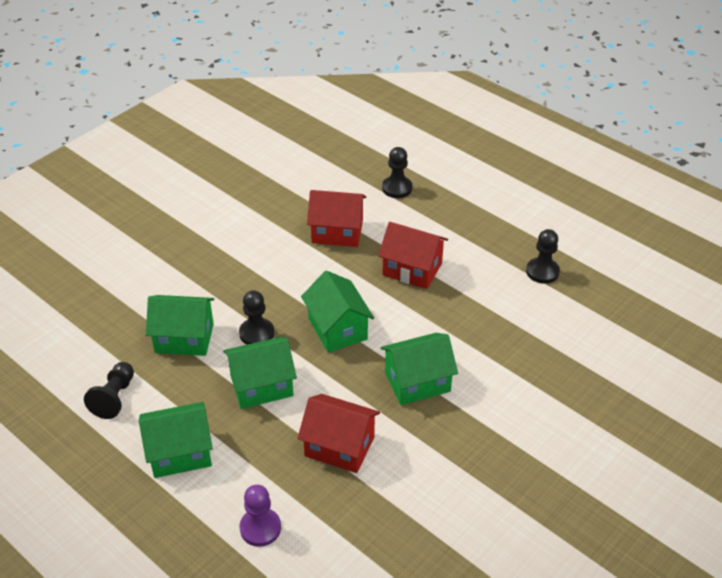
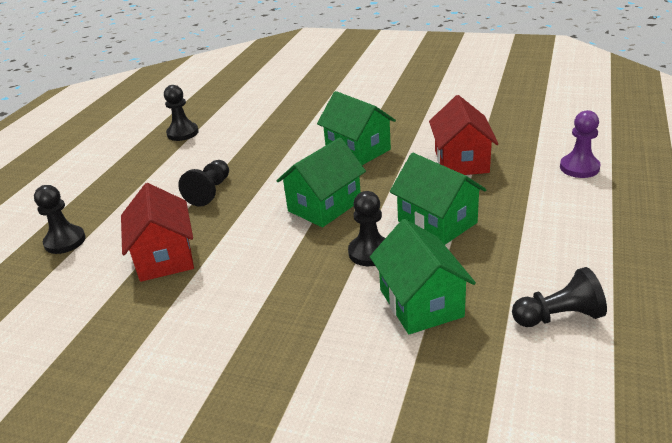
camera: 110 degrees left, 10 degrees down
(180, 453) = (566, 237): green house -> none
(412, 269) = (210, 192): red house -> black pawn

